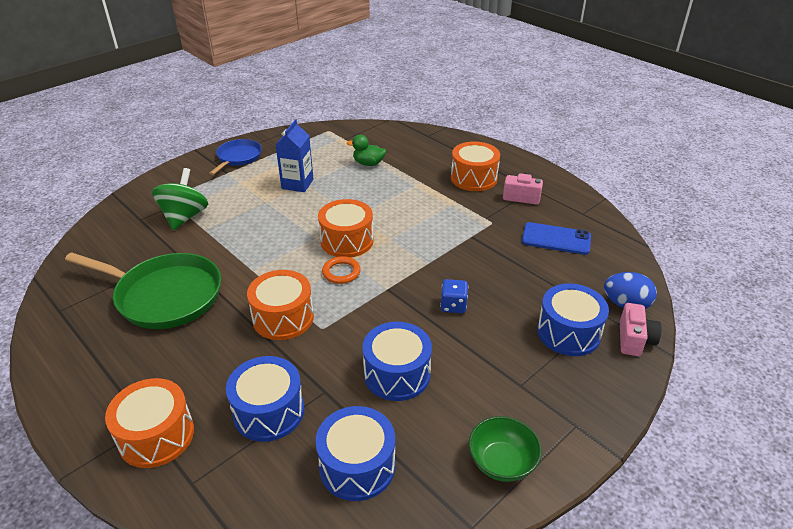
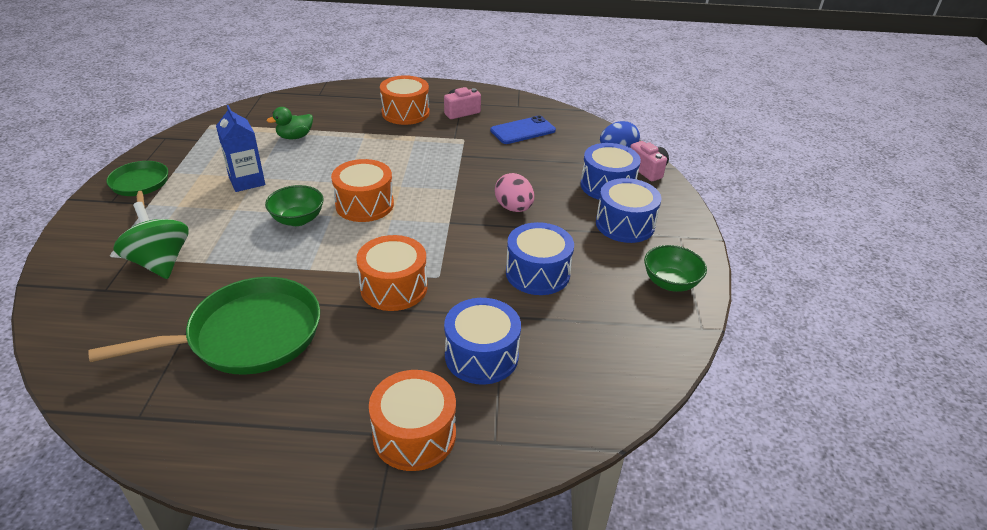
camera: 45 degrees left, 0 degrees up
(238, 157) = (140, 185): blue pan -> green pan
(291, 229) = (298, 219): none -> green bowl
(341, 272) = (394, 229): orange ring -> none
(357, 466) = (593, 344): blue drum -> blue drum (625, 224)
(453, 305) = (514, 208): blue dice -> pink egg

